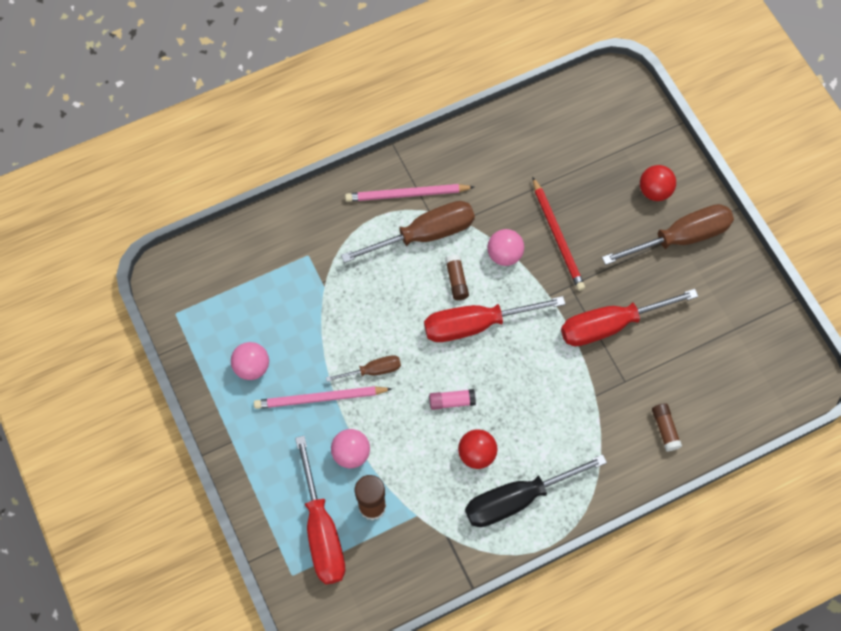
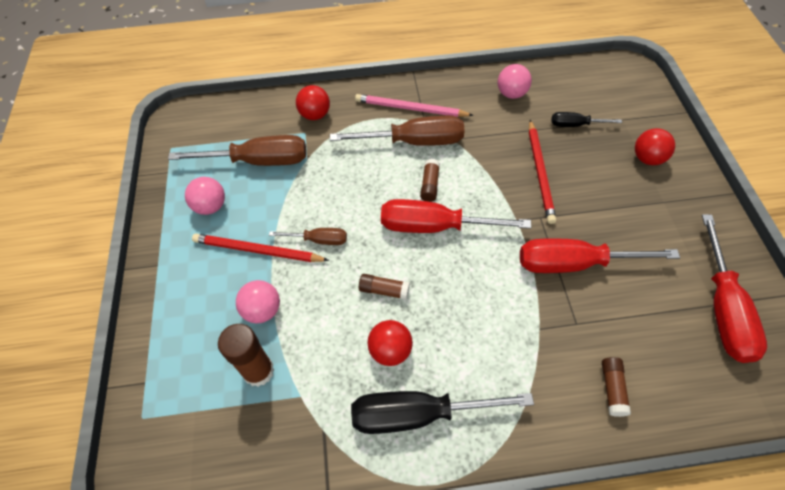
camera: 20 degrees right, 10 degrees down
(309, 230) = (315, 115): none -> red ball
(320, 398) = (257, 250): pink pencil -> red pencil
(322, 531) = (195, 380): red screwdriver -> red screwdriver (723, 309)
(452, 401) = (384, 290): pink glue stick -> brown glue stick
(504, 255) = (483, 175): pink ball -> pink ball (511, 94)
(578, 169) = (575, 125): none -> black screwdriver
(681, 237) = (668, 204): brown screwdriver -> brown screwdriver (259, 161)

